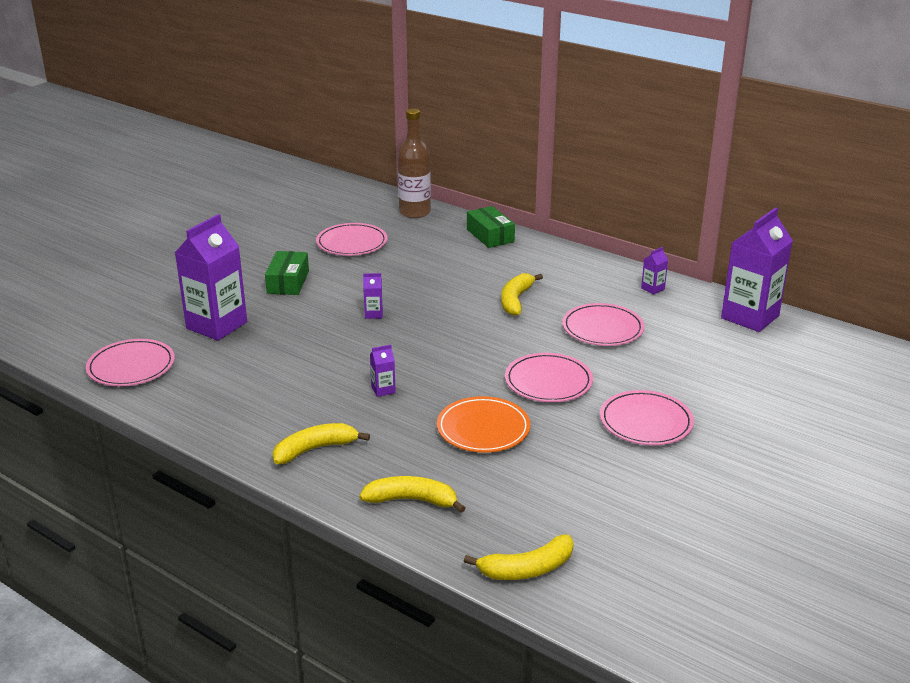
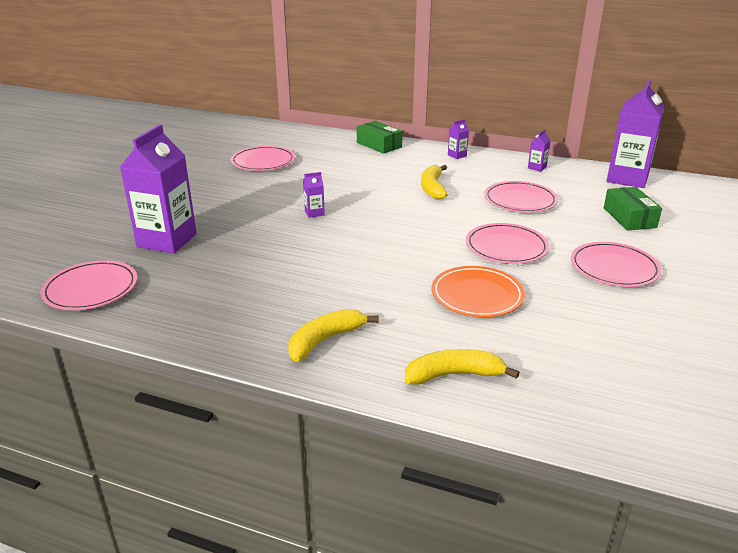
camera: 15 degrees left, 0 degrees up
(288, 282) = (220, 197): green box -> green box (629, 218)
(383, 390) = (361, 275): purple carton -> purple carton (457, 155)
(415, 212) = (305, 135): brown bottle -> none
(527, 569) = (616, 425): yellow banana -> none

